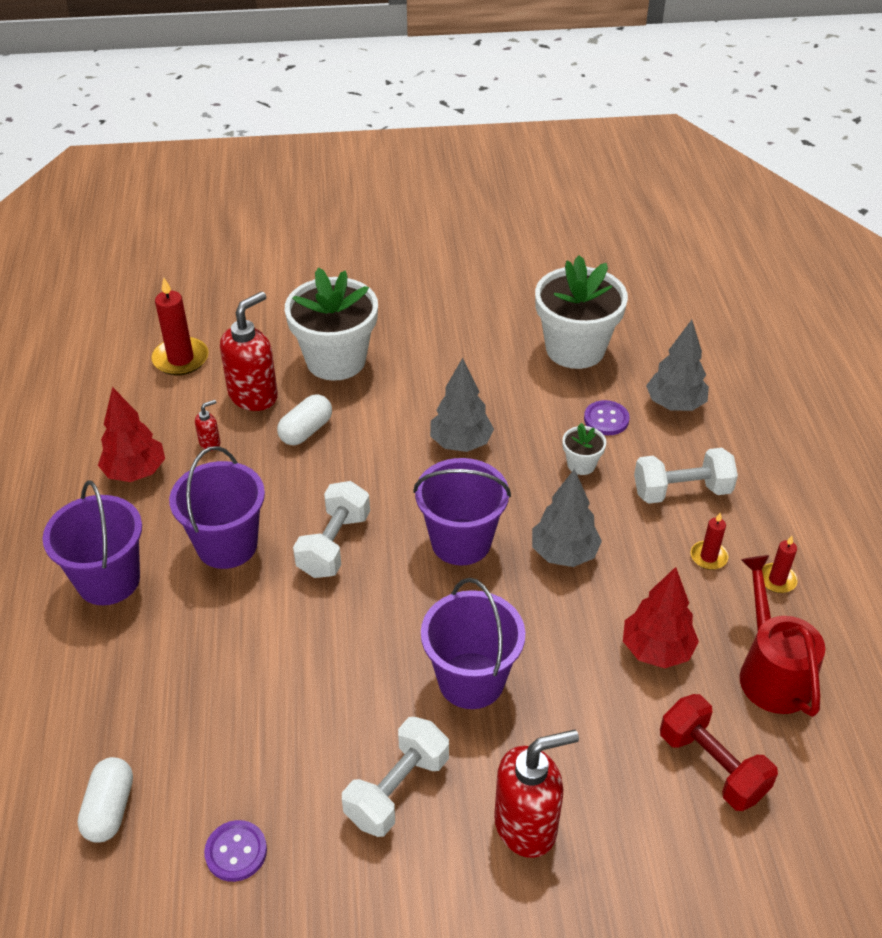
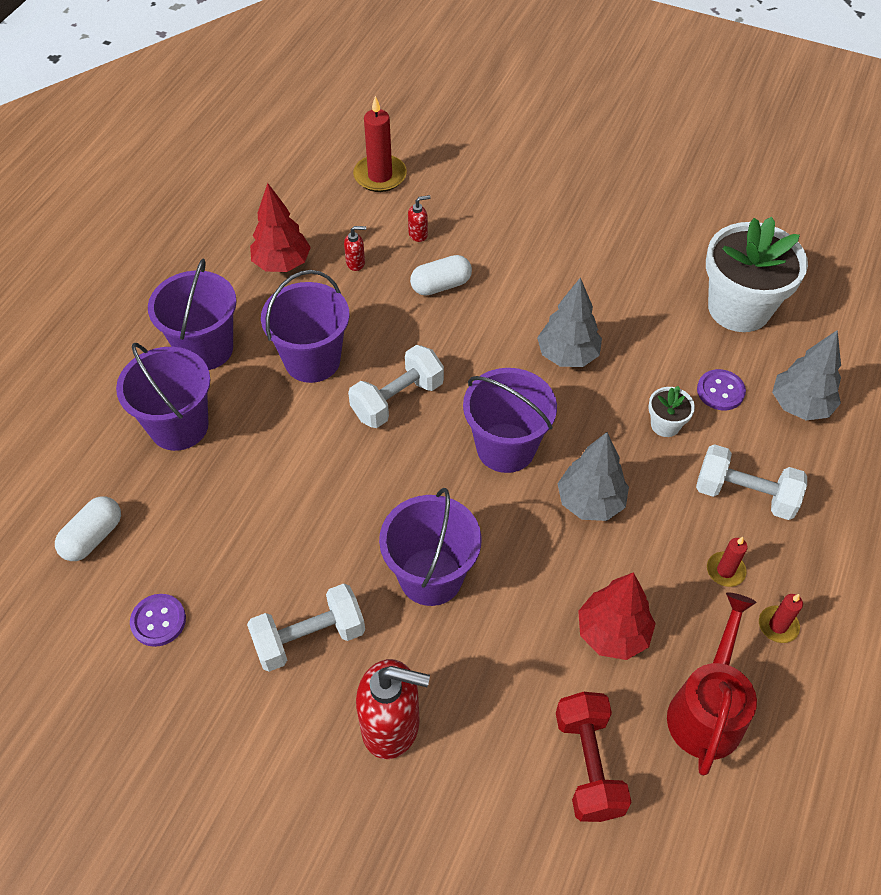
camera: 30 degrees right, 10 degrees up
(130, 663) = (179, 426): none -> purple bucket
(254, 395) = (418, 234): red soap dispenser -> red soap dispenser, size x0.44
(336, 360) = (509, 229): white flower pot -> none

